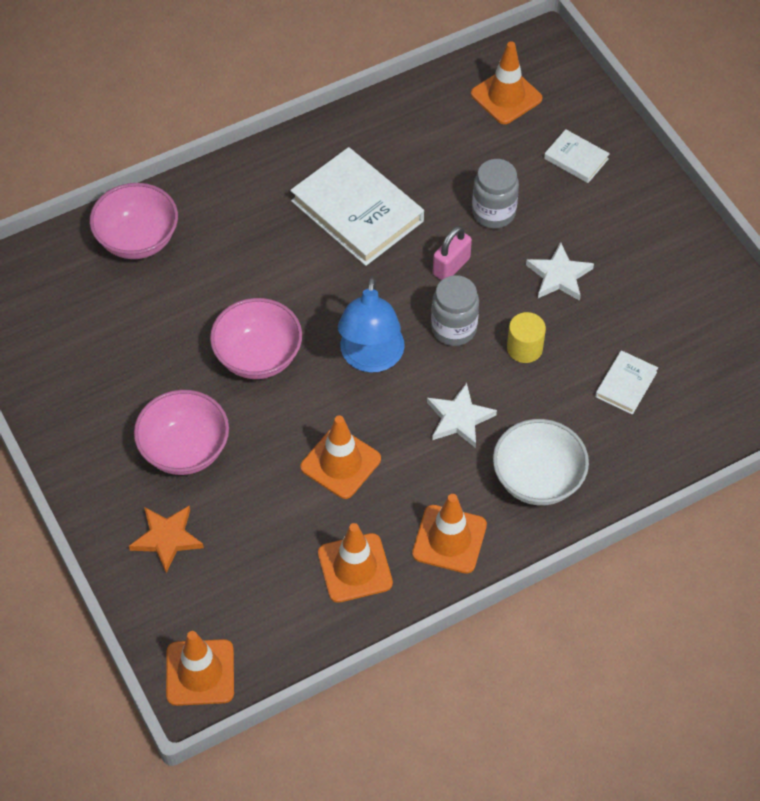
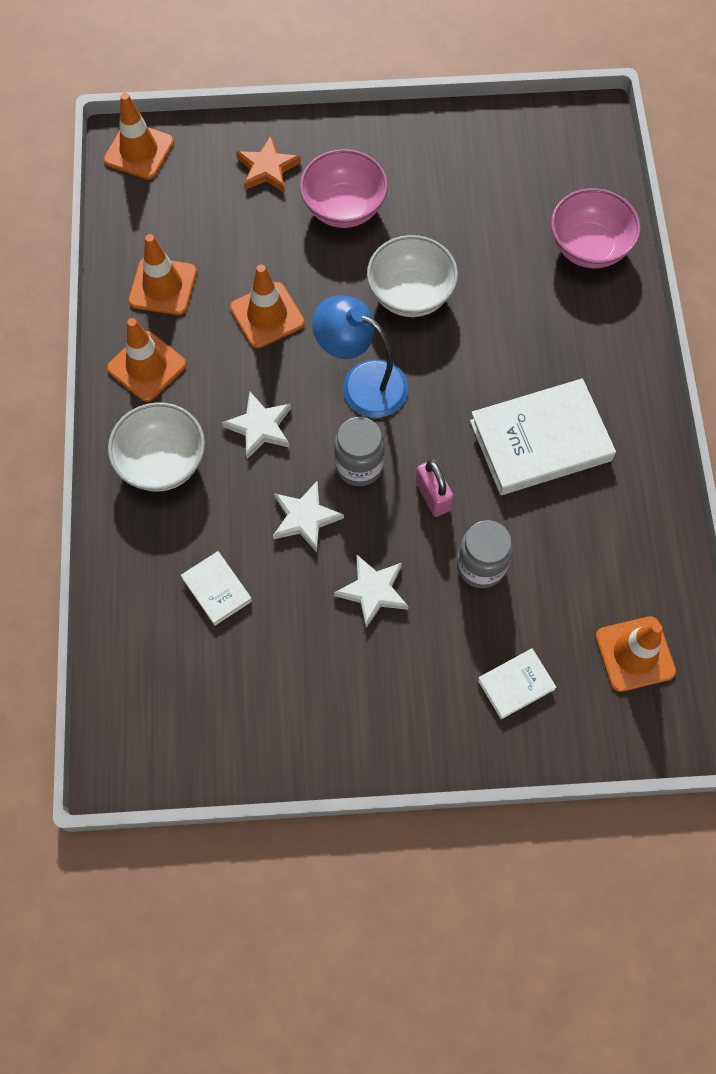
camera: 115 degrees right, 10 degrees up
(258, 356) = (410, 294): pink bowl -> white bowl
(524, 348) = (305, 518): yellow cylinder -> white star

